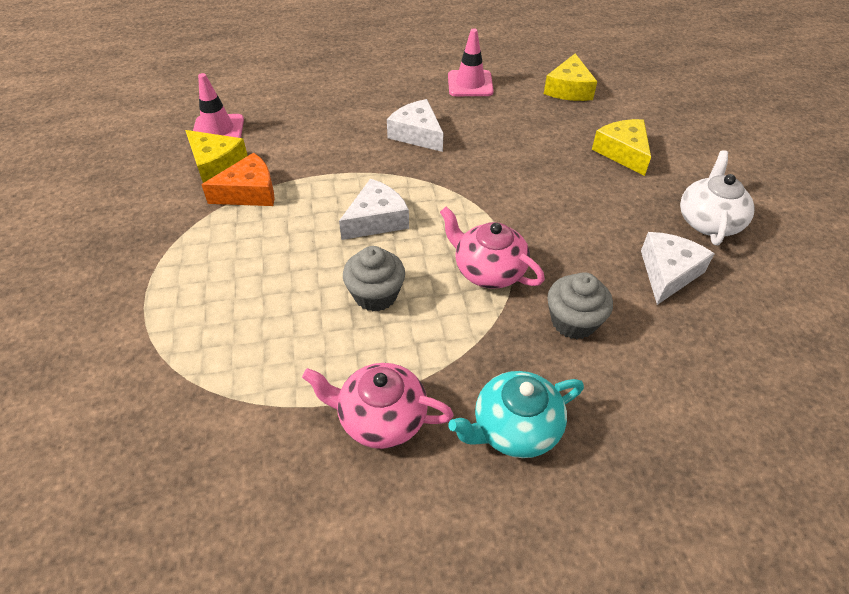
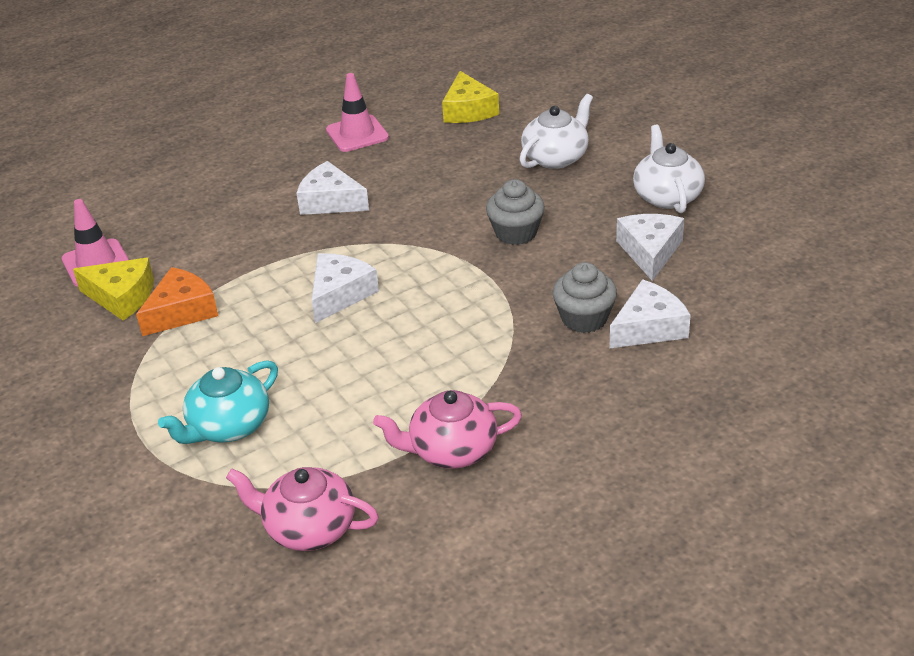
camera: 20 degrees left, 10 degrees down
(375, 295) = (382, 358): grey cupcake -> grey cupcake (516, 233)
(488, 270) = (481, 303): pink teapot -> pink teapot (309, 528)
(514, 428) = (576, 416): turquoise teapot -> turquoise teapot (228, 426)
(623, 152) = (556, 157): yellow cheese -> white teapot
(631, 355) = (648, 327): none -> white cheese

